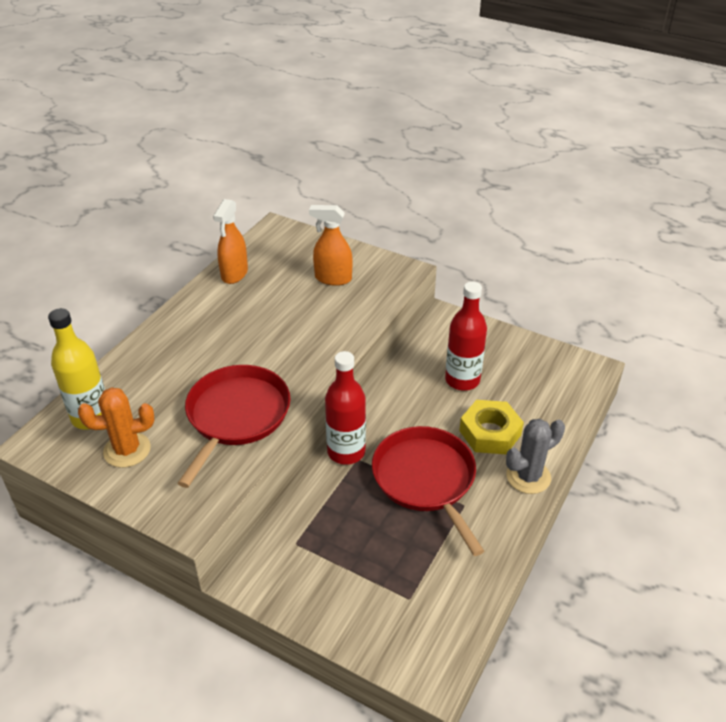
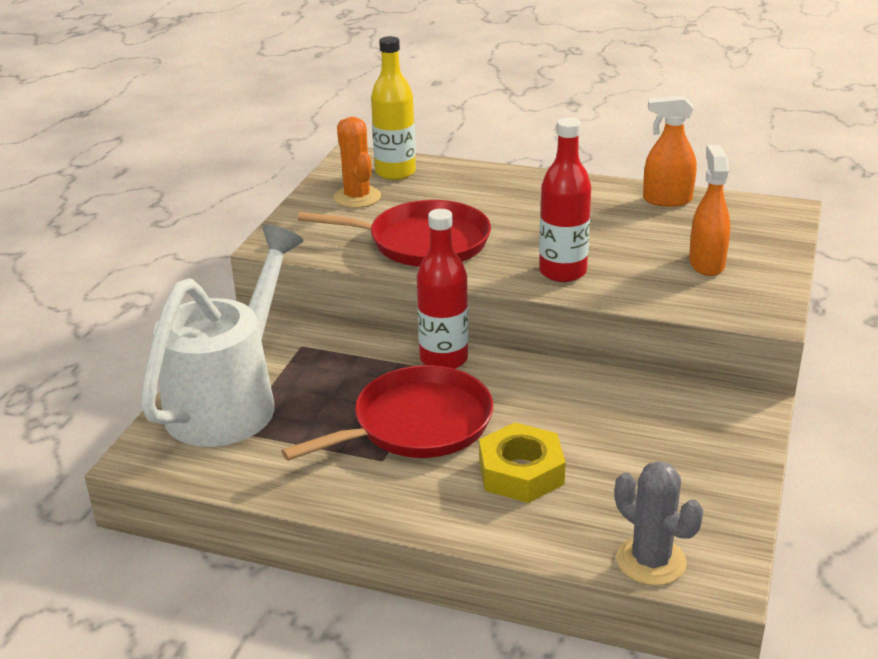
camera: 80 degrees right, 10 degrees down
(365, 602) = (229, 401): none -> white watering can
(462, 380) = (618, 438): red bottle -> red bottle (562, 272)
(528, 477) = (448, 514): grey cactus -> grey cactus (651, 561)

